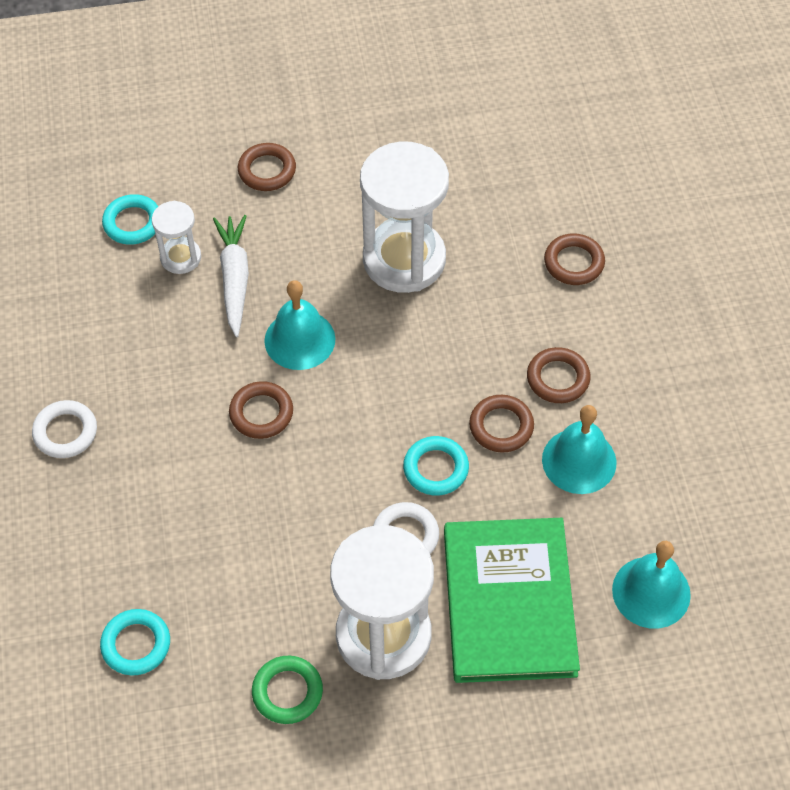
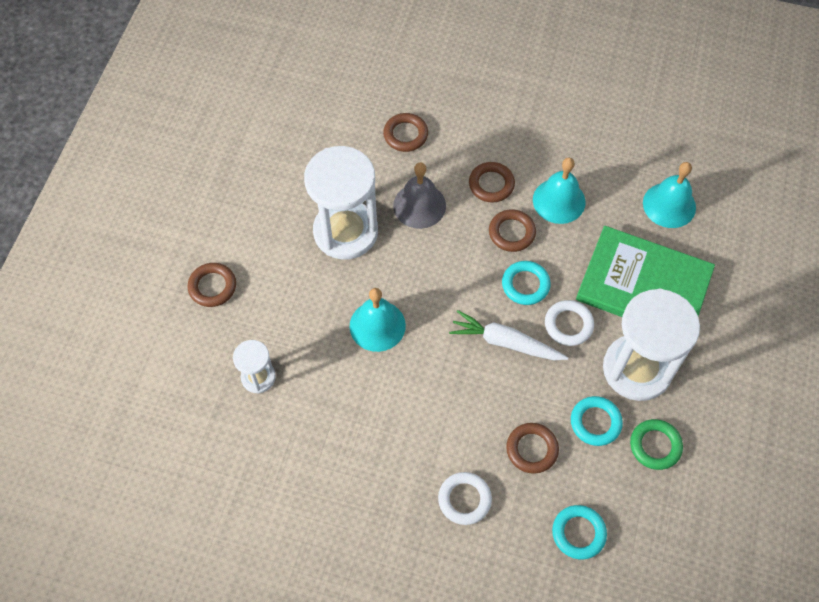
camera: 65 degrees left, 5 degrees up
(65, 432) = (374, 519): white ring -> white ring (464, 499)
(133, 223) = (205, 399): turquoise ring -> turquoise ring (595, 422)
(234, 279) = (299, 347): white carrot -> white carrot (506, 342)
(261, 413) = (427, 375): brown ring -> brown ring (532, 449)
(482, 316) = (419, 205): none -> grey bell

